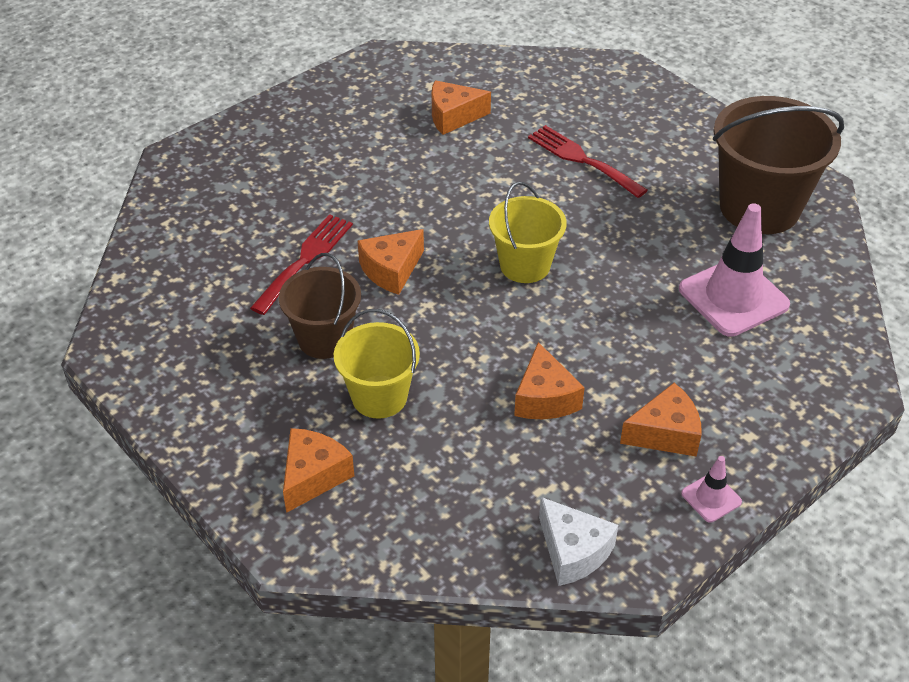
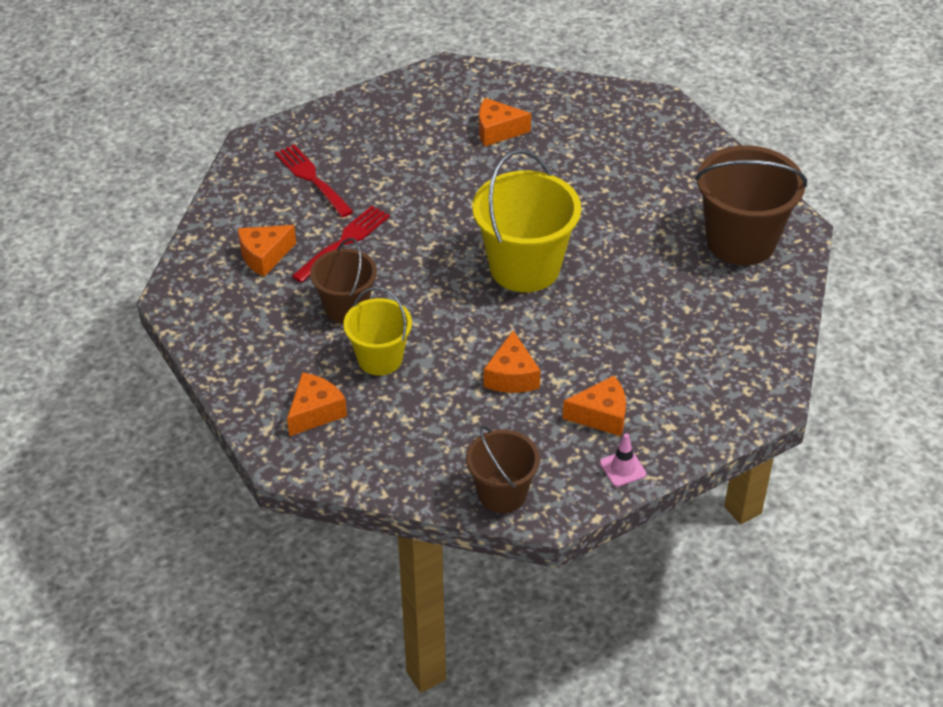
camera: 10 degrees right, 0 degrees up
(391, 270) = (413, 258): orange cheese -> orange cheese (264, 256)
(525, 265) = (525, 267): yellow bucket -> yellow bucket, size x1.65
(573, 552) = (502, 493): white cheese -> brown bucket
(582, 159) = (599, 182): red fork -> red fork (312, 178)
(733, 297) = (692, 314): pink traffic cone -> none

